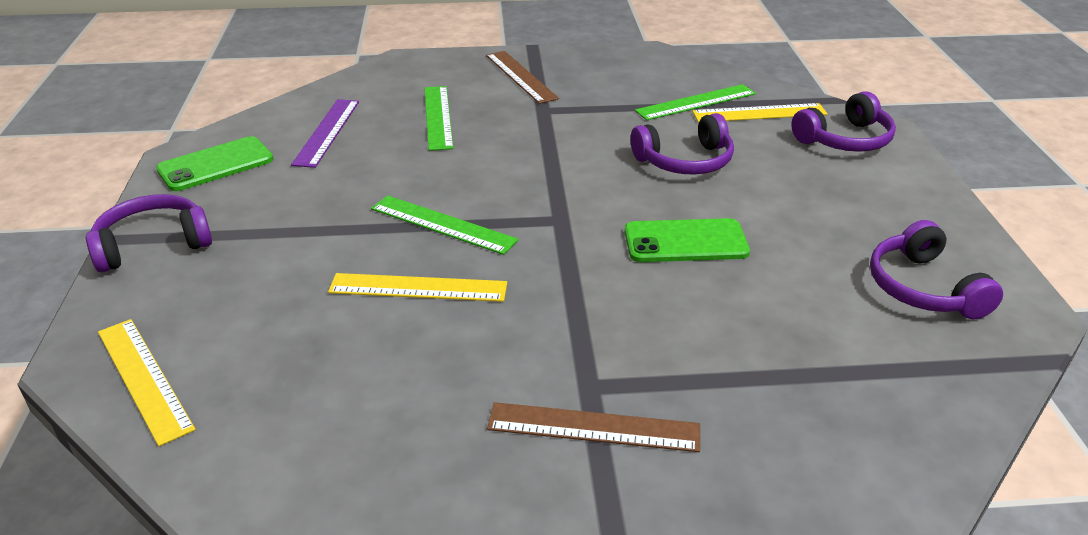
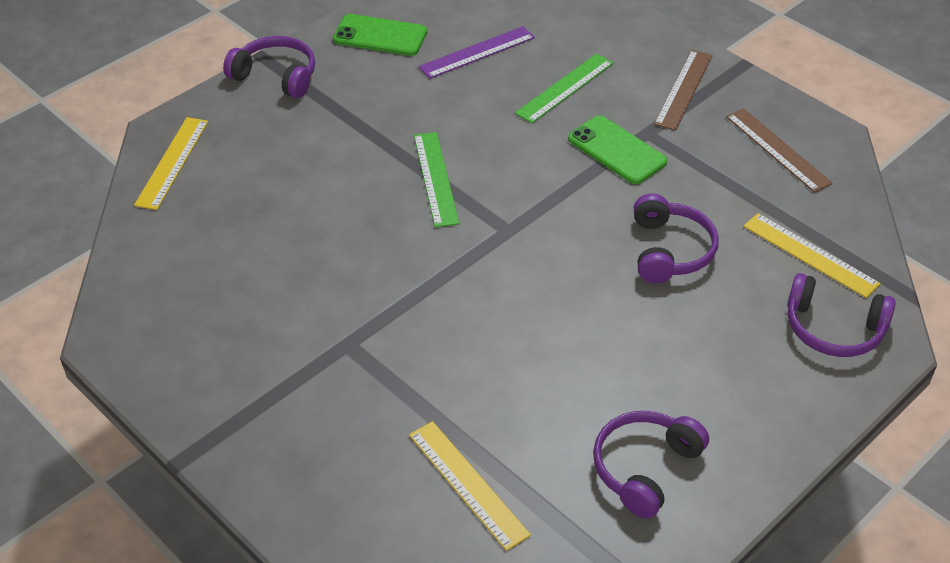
camera: 50 degrees right, 10 degrees up
(418, 288) = (358, 212): yellow ruler -> yellow ruler (467, 484)
(593, 427) = (312, 366): brown ruler -> brown ruler (777, 149)
(685, 161) = (670, 250): purple headphones -> purple headphones turned 120 degrees counterclockwise
(685, 242) = (555, 308): green phone -> green phone (617, 150)
(696, 102) = (777, 208): green ruler -> none

